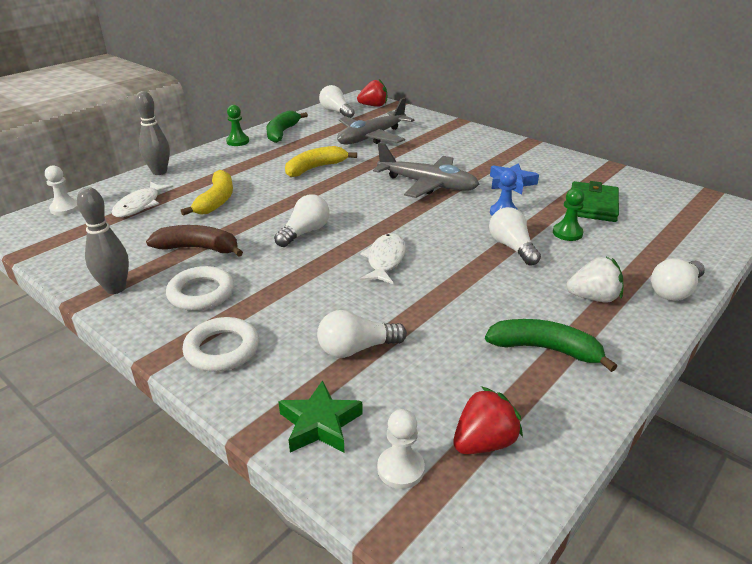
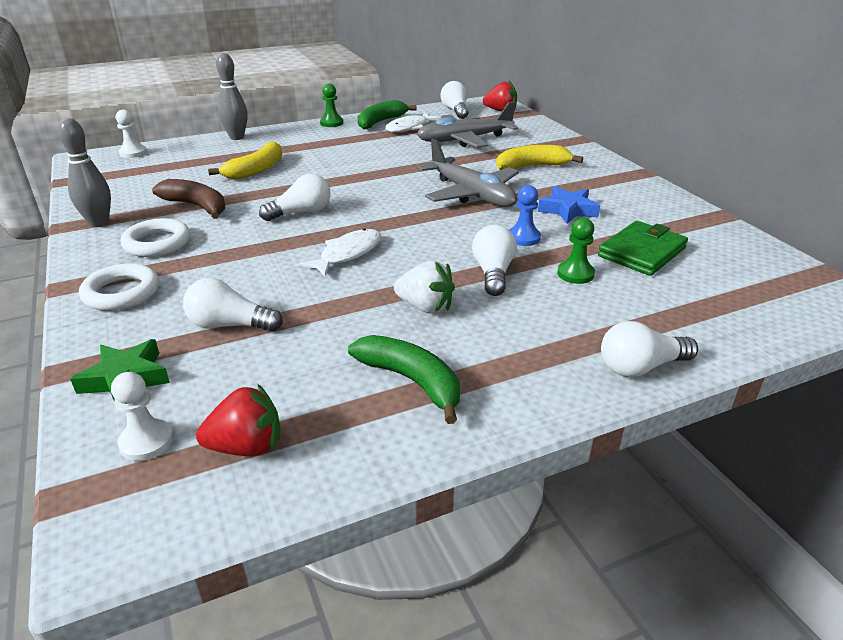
camera: 25 degrees right, 0 degrees up
(140, 205) = (191, 161): white fish -> white fish (409, 127)
(315, 168) = (376, 158): yellow banana -> yellow banana (532, 166)
(593, 298) = (528, 346): white strawberry -> white strawberry (425, 307)

